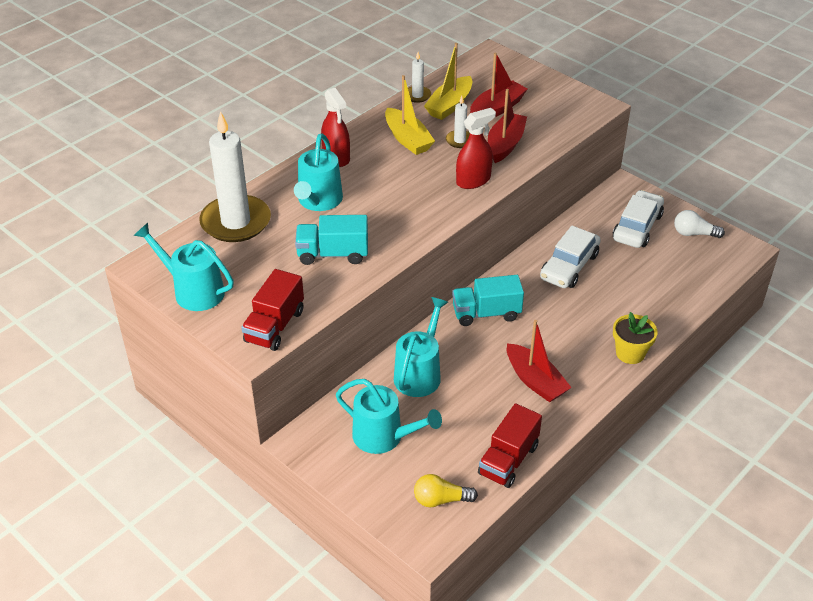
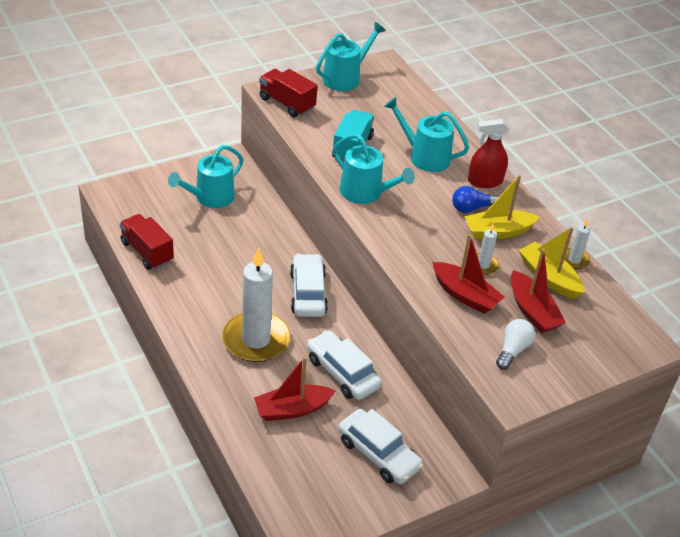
camera: 105 degrees right, 0 degrees up
(236, 222) = (416, 110): white candle -> white candle (256, 340)
(383, 159) = (471, 208): none -> blue light bulb
(419, 374) = (261, 233): turquoise watering can -> turquoise watering can (365, 193)
(441, 500) = (137, 208): yellow light bulb -> none
(473, 180) = (414, 254): red spray bottle -> none
(486, 313) = (308, 293): turquoise truck -> white car
(535, 381) = (214, 295): red boat -> red boat (292, 409)
(630, 353) = (208, 368): yellow flower pot -> none
(694, 233) = (347, 501): white light bulb -> white light bulb (513, 350)

